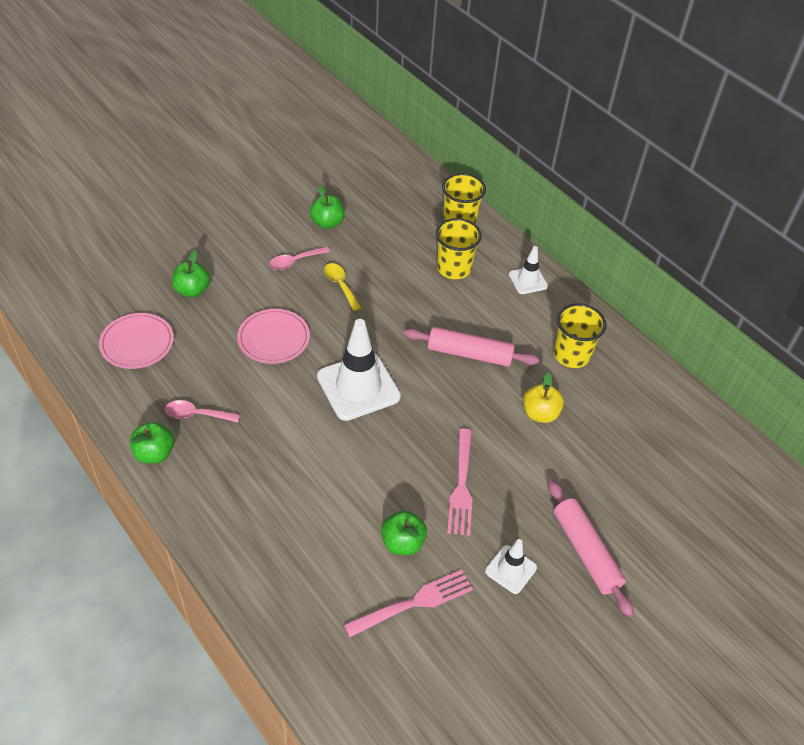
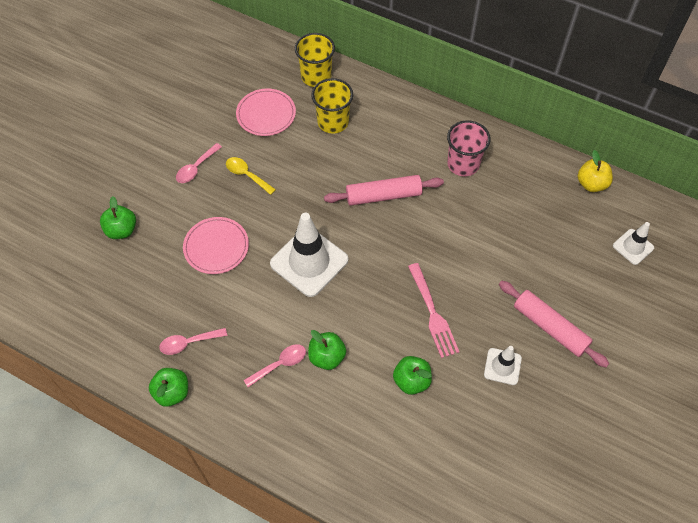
camera: 20 degrees left, 10 degrees up
(137, 343) = (100, 299): pink plate -> pink plate (266, 114)
(275, 471) = (280, 364): none -> pink spoon
(327, 223) = (205, 120): green apple -> green apple (327, 357)
(413, 603) = (444, 427): pink fork -> none
(528, 280) = (398, 110): white traffic cone -> white traffic cone (633, 247)
(540, 413) = (463, 226): yellow apple -> yellow apple (591, 184)
(571, 355) = (463, 164): yellow cup -> pink cup

